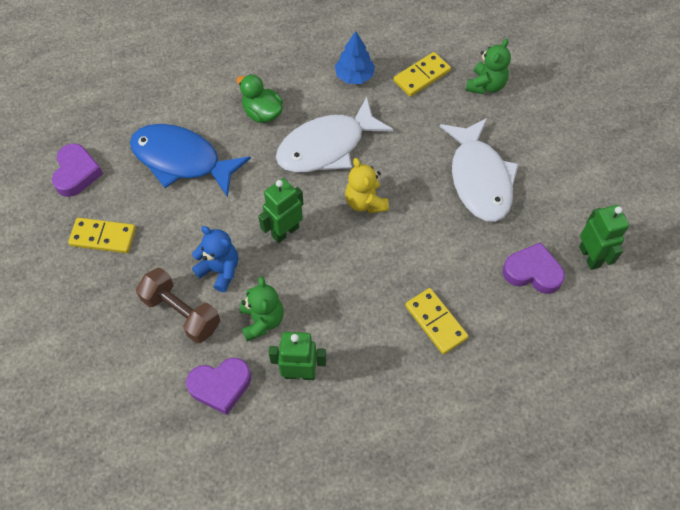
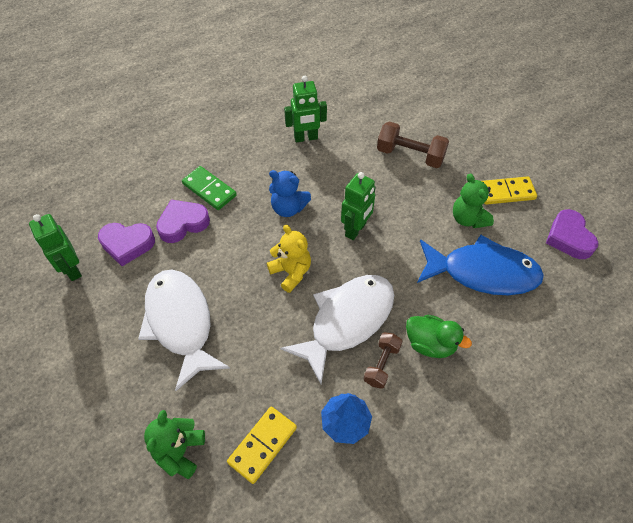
camera: 165 degrees right, 5 degrees down
(220, 270) = (396, 189): blue teddy bear -> blue teddy bear (288, 208)
(220, 386) = (358, 120): purple heart -> purple heart (183, 223)
(262, 320) = (347, 163): green teddy bear -> green teddy bear (468, 219)
(310, 107) = (381, 364): none -> brown dumbbell
(435, 322) = (209, 189): yellow domino -> green domino

